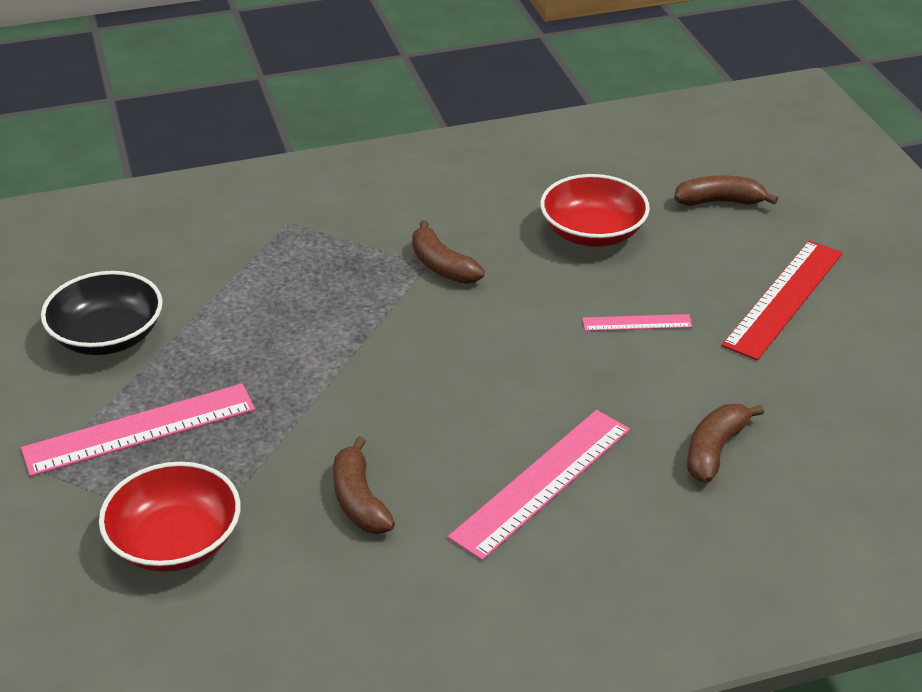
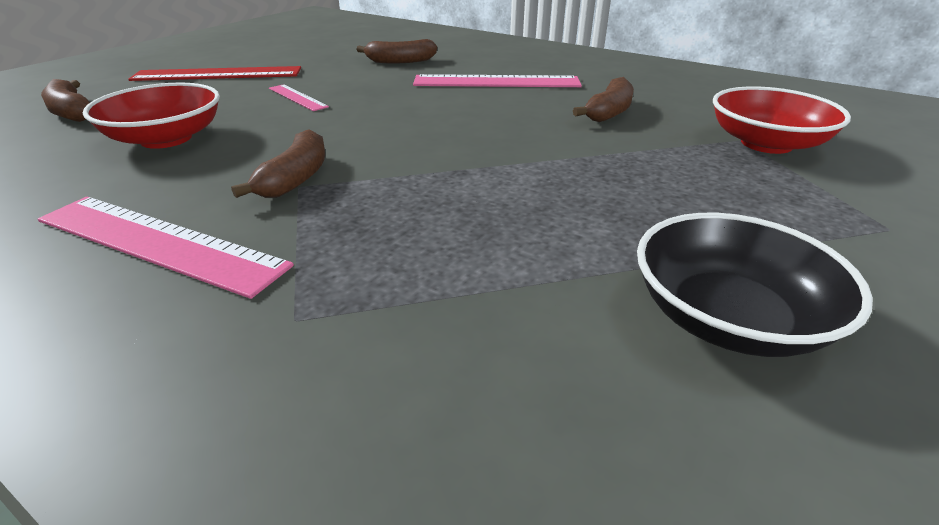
camera: 130 degrees left, 5 degrees down
(140, 429) = (750, 209): pink ruler -> pink ruler (159, 242)

